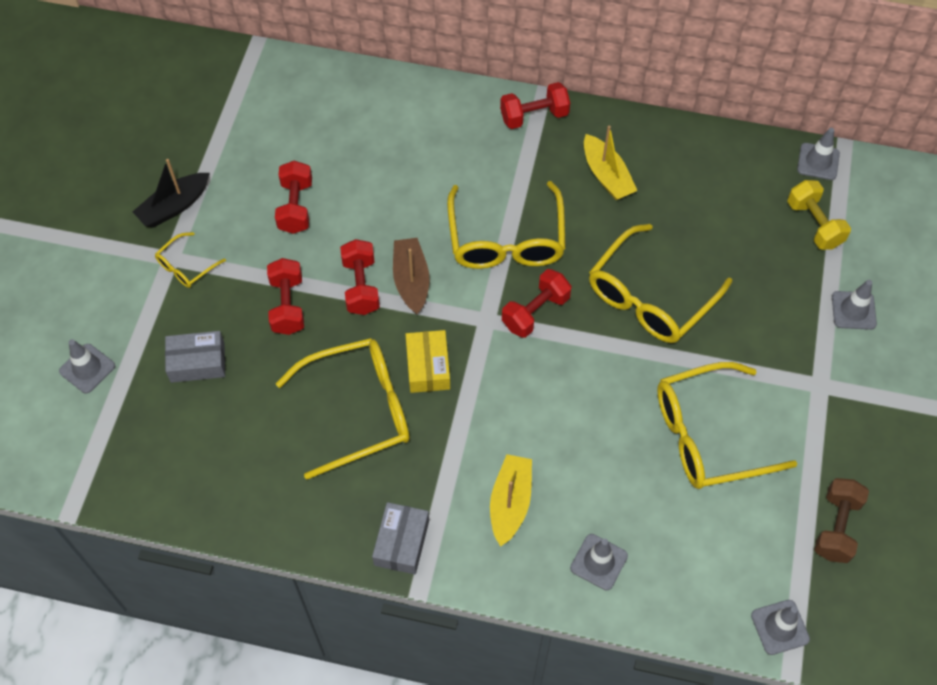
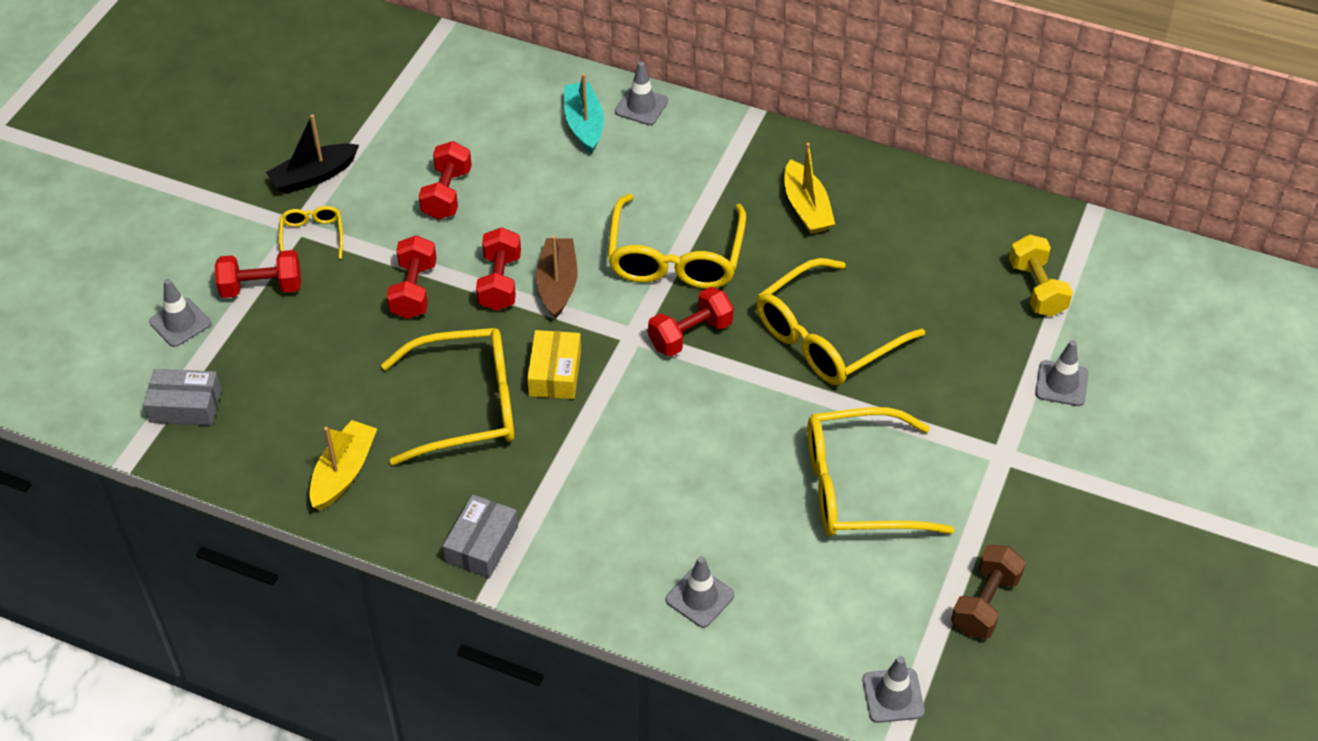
camera: 10 degrees right, 10 degrees down
(186, 266) = (312, 237): yellow glasses -> yellow glasses turned 120 degrees clockwise
(197, 362) = (301, 333): grey box -> grey box (185, 406)
(399, 122) = (584, 124): none -> turquoise boat
(510, 503) = (614, 523): yellow boat -> yellow boat (343, 472)
(534, 116) = (738, 137): red dumbbell -> red dumbbell (261, 288)
(818, 162) = (1057, 225): grey traffic cone -> grey traffic cone (641, 106)

